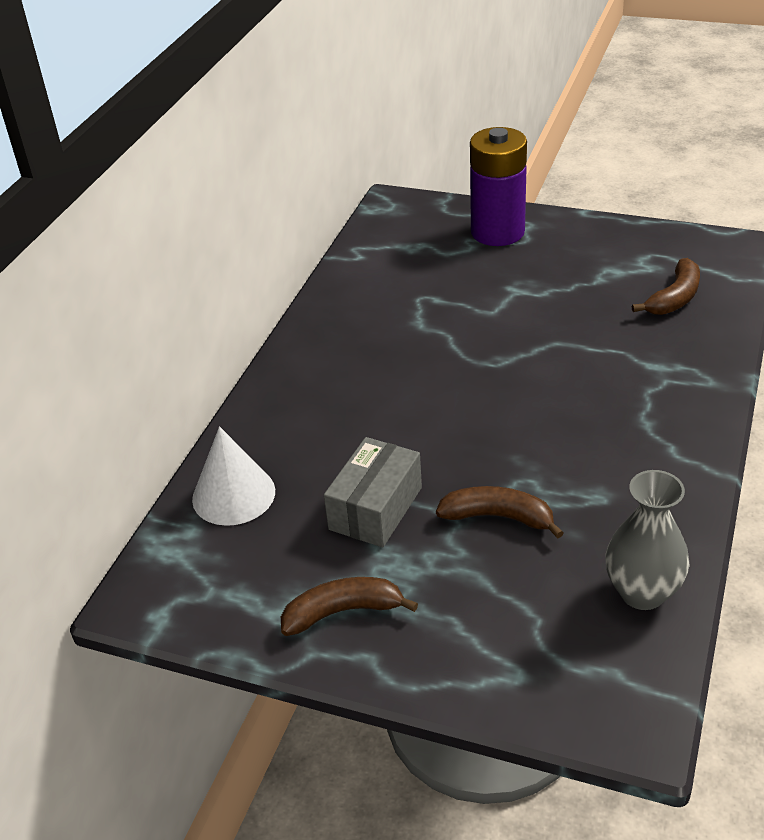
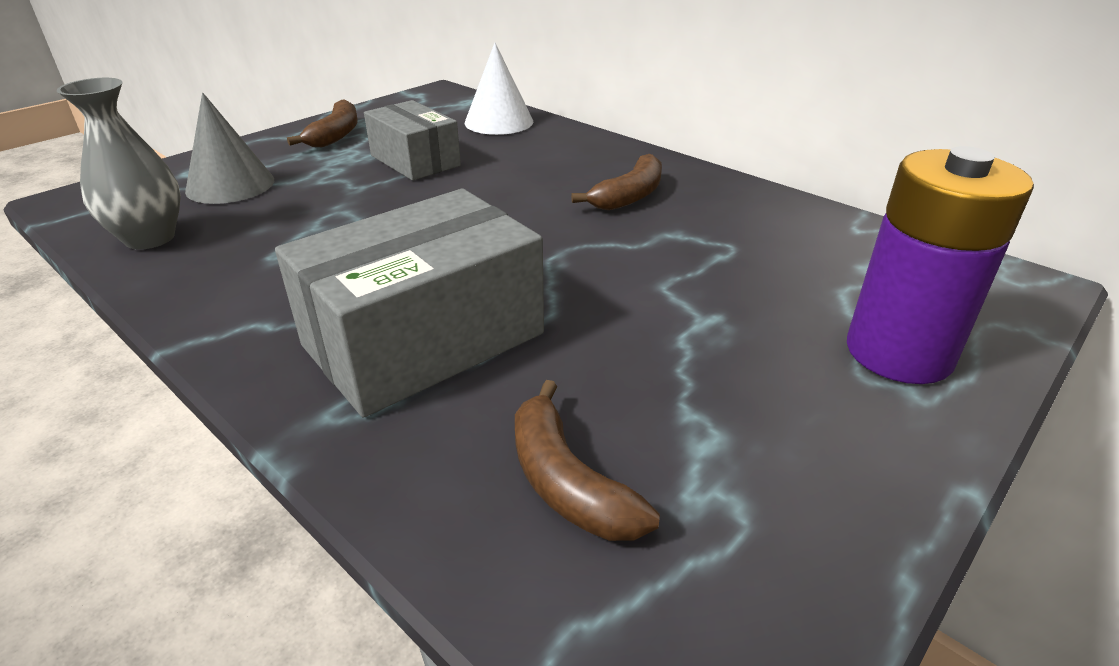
camera: 110 degrees right, 5 degrees down
(498, 517) = (331, 202): brown banana -> brown banana (629, 196)
(517, 613) = (230, 185): none -> grey cone
(625, 378) = (424, 339): none -> grey box

